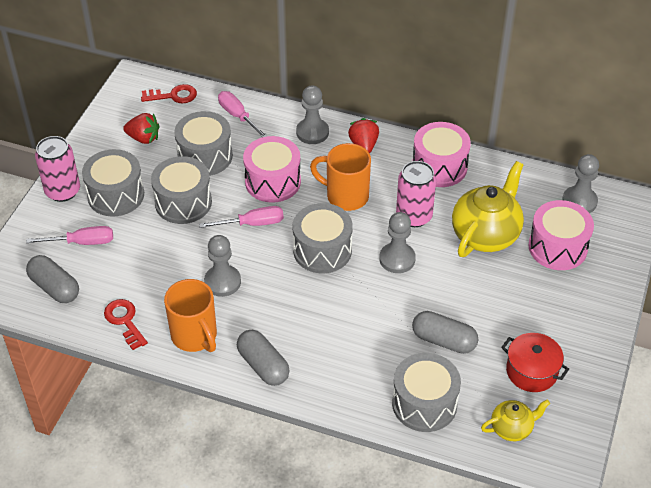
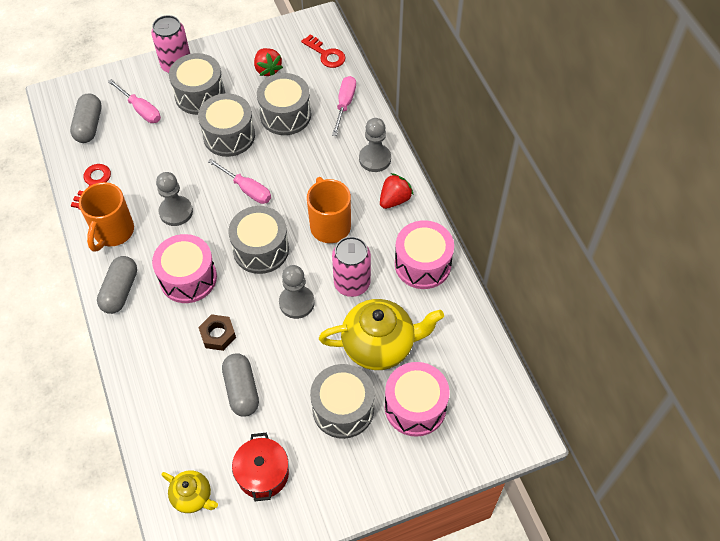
camera: 50 degrees right, 10 degrees up
(273, 181) = (300, 171): pink drum -> pink drum (188, 278)
(376, 325) = (218, 335): none -> brown nut
(424, 404) = (168, 418): grey drum -> grey drum (343, 409)
(579, 201) = (484, 389): grey pawn -> none

